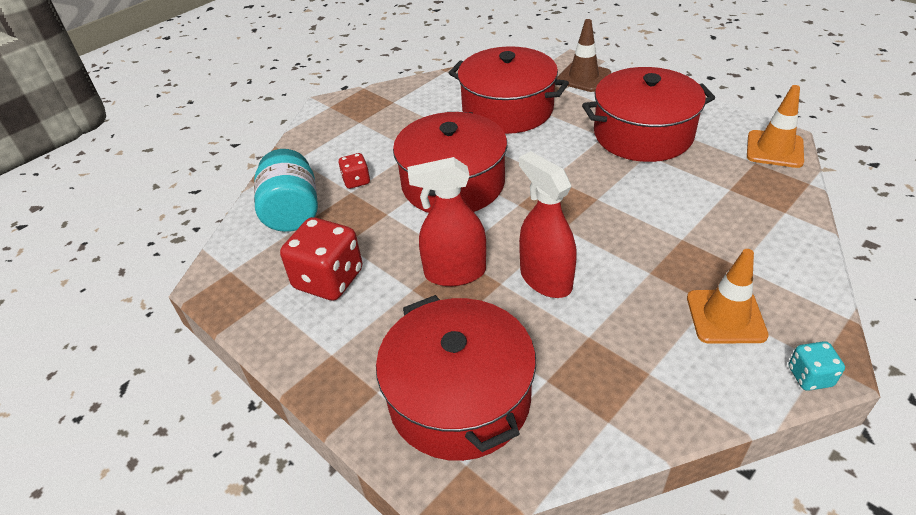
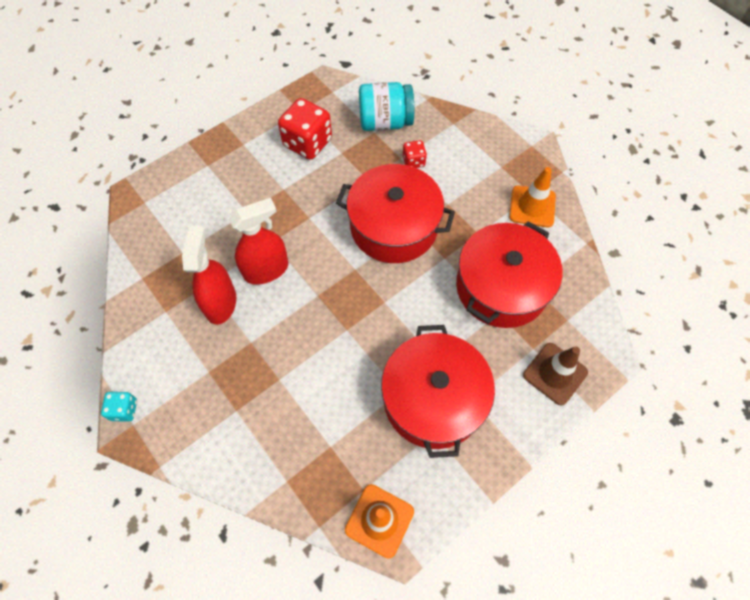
camera: 95 degrees right, 20 degrees up
(455, 273) = (290, 215): red spray bottle -> red spray bottle (221, 303)
(459, 398) = (187, 205): red pot -> none
(725, 316) = (191, 378): orange traffic cone -> orange traffic cone (532, 206)

